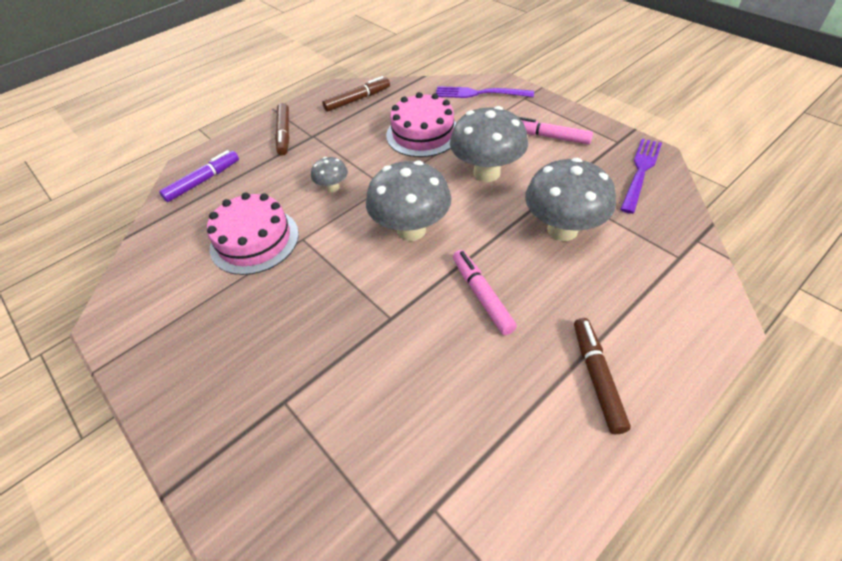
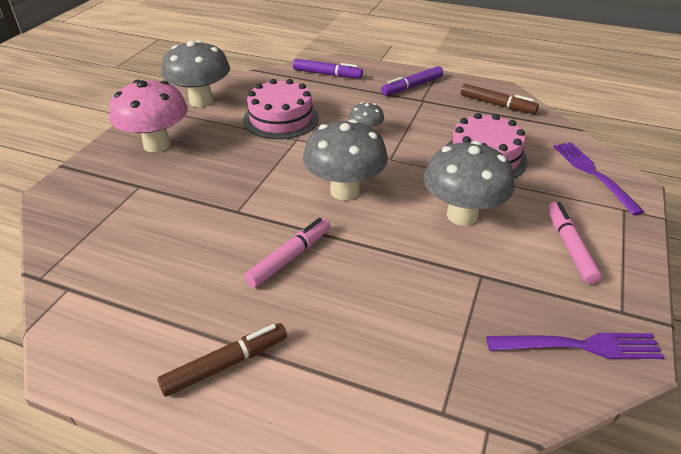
camera: 60 degrees right, 10 degrees down
(209, 367) = (157, 145): none -> pink mushroom
(284, 134) = (412, 86): brown marker -> purple marker
(562, 230) = (416, 294): grey mushroom -> grey mushroom (201, 101)

